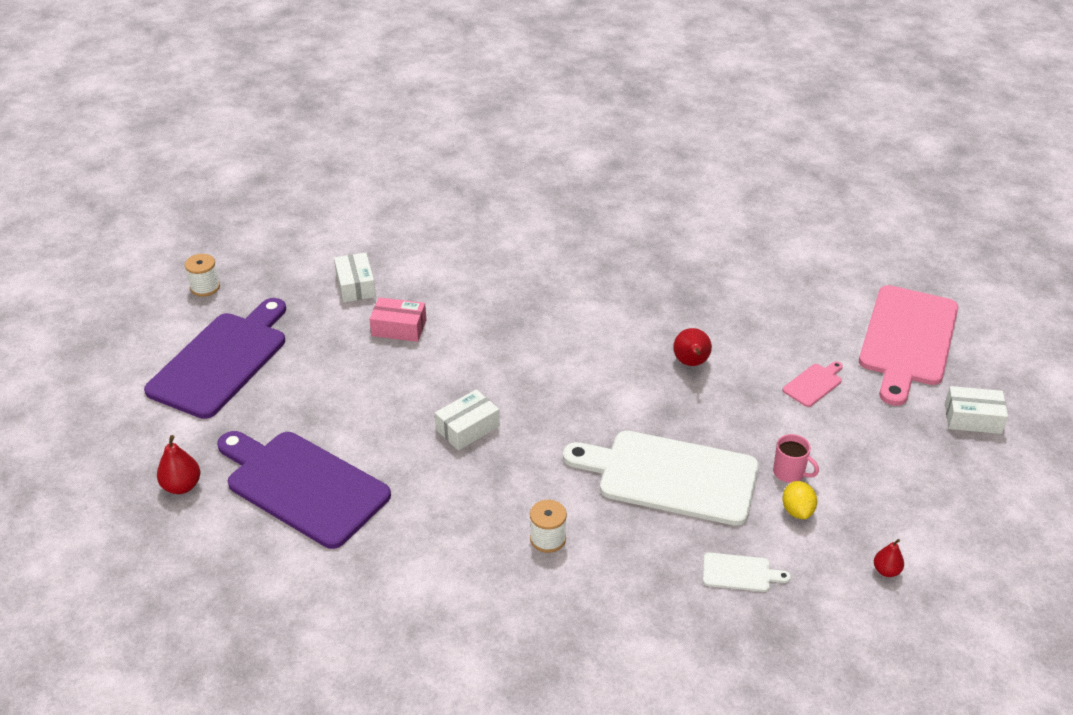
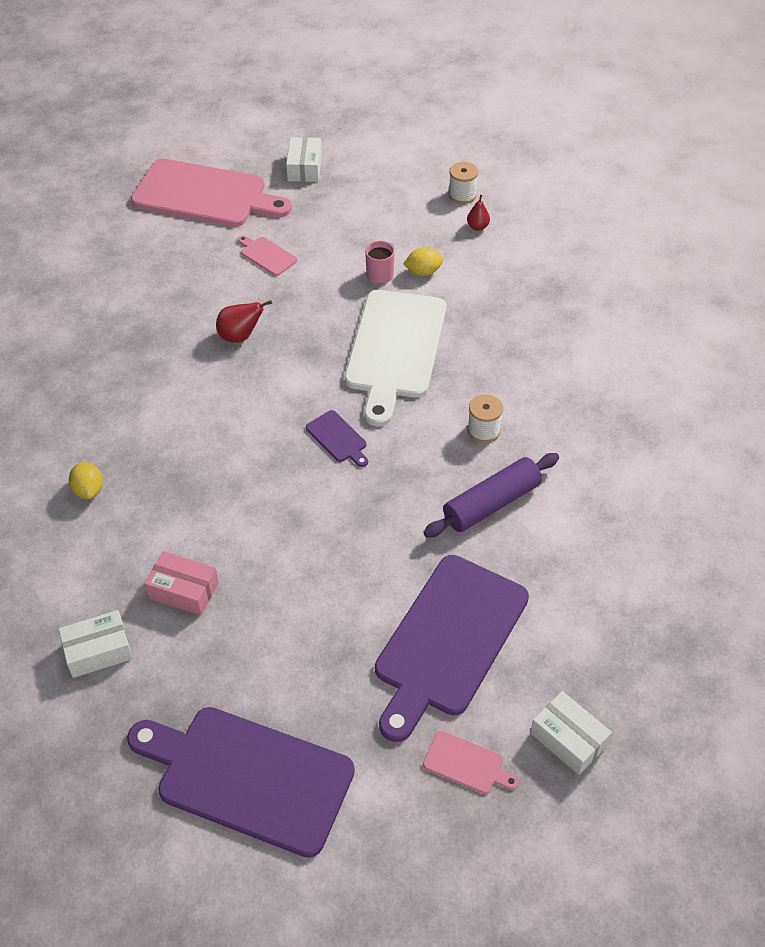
camera: 95 degrees left, 10 degrees up
(182, 486) = (466, 764): red pear -> pink cutting board
(205, 287) = (91, 841): white spool -> white spool (462, 195)
(399, 328) = (183, 590): pink box -> pink box turned 75 degrees counterclockwise
(449, 534) = (491, 504): none -> purple rolling pin
(467, 428) = (347, 505): white box -> white box (568, 739)
(512, 275) = (89, 490): none -> yellow lemon
(550, 426) = (338, 438): none -> purple cutting board
(740, 573) = (497, 307): white cutting board -> none

